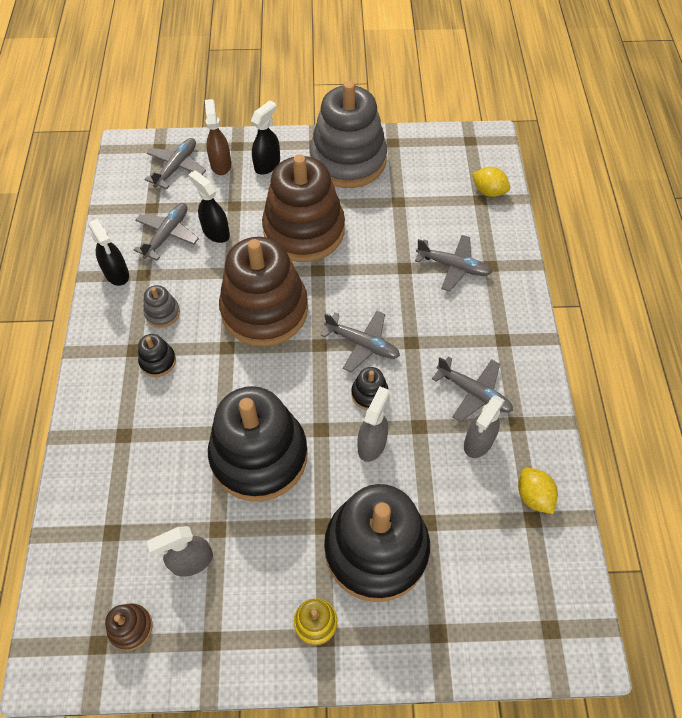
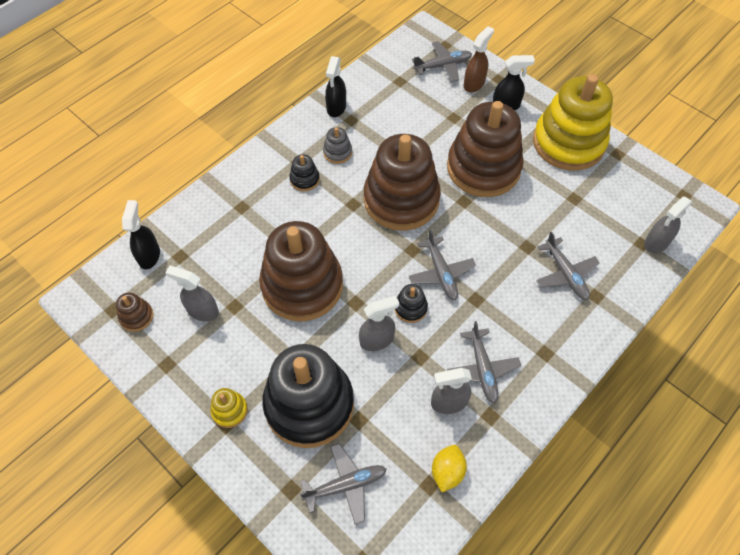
camera: 45 degrees right, 0 degrees up
(167, 235) = (391, 105): grey plane -> grey plane (345, 485)
(215, 232) = (423, 126): black spray bottle -> black spray bottle (149, 255)
(259, 455) = (302, 285): black stacking toy -> brown stacking toy
(348, 160) = (568, 143): grey stacking toy -> yellow stacking toy
(488, 191) = (656, 243): yellow lemon -> grey spray bottle

